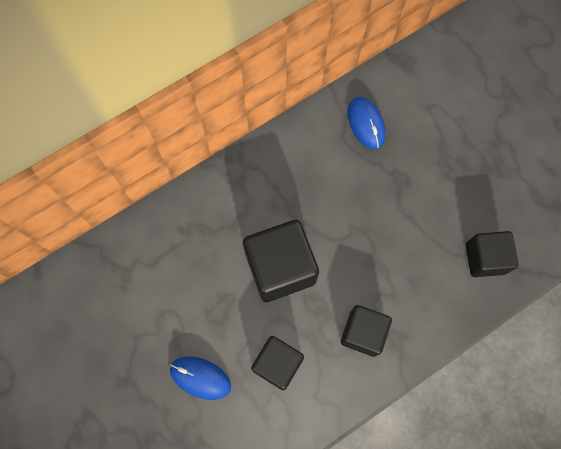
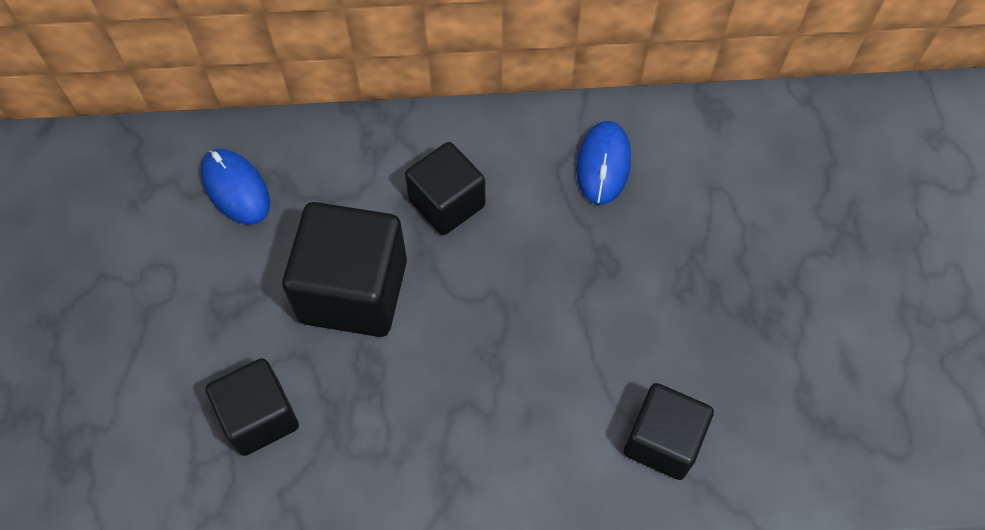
camera: 30 degrees right, 10 degrees down
(200, 378) = (145, 374): blue mouse -> blue mouse (236, 189)
(363, 333) = (408, 444): black cube -> black cube (447, 203)

